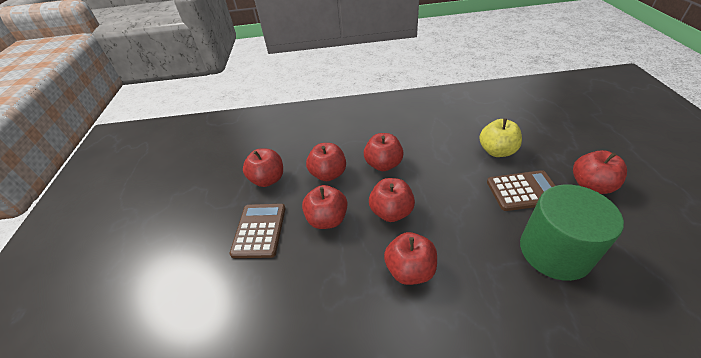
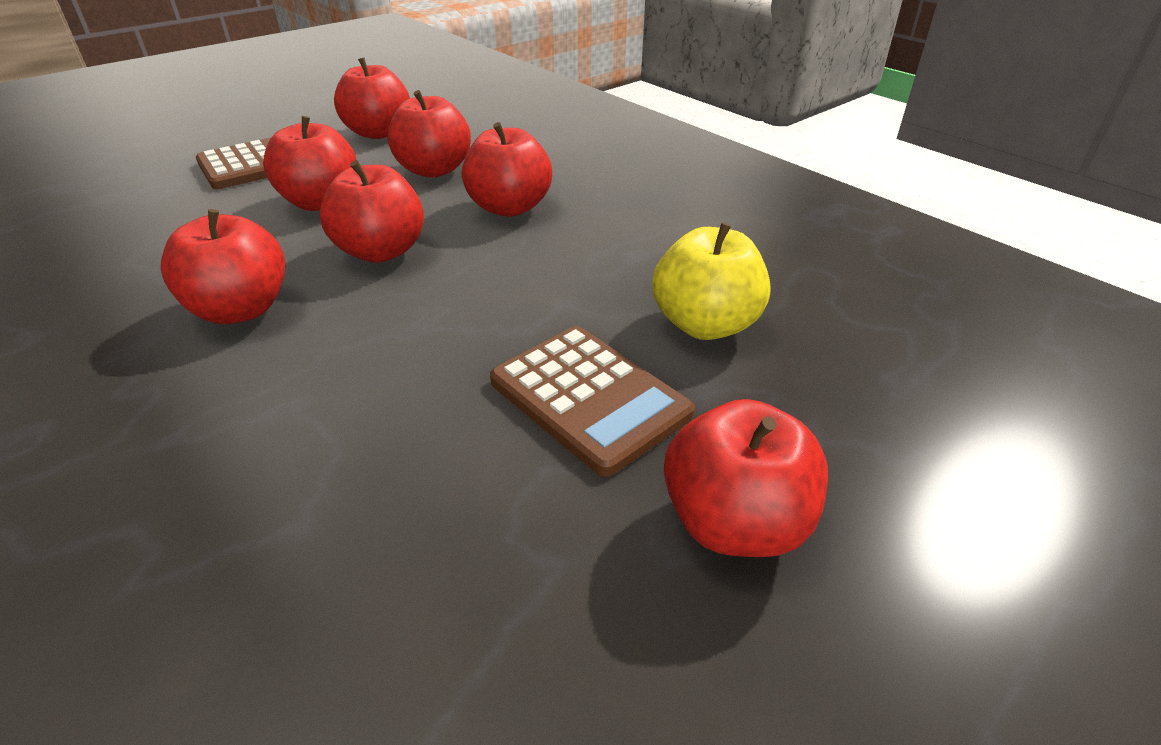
camera: 50 degrees right, 5 degrees down
(554, 251) = (399, 493): green cylinder -> none

